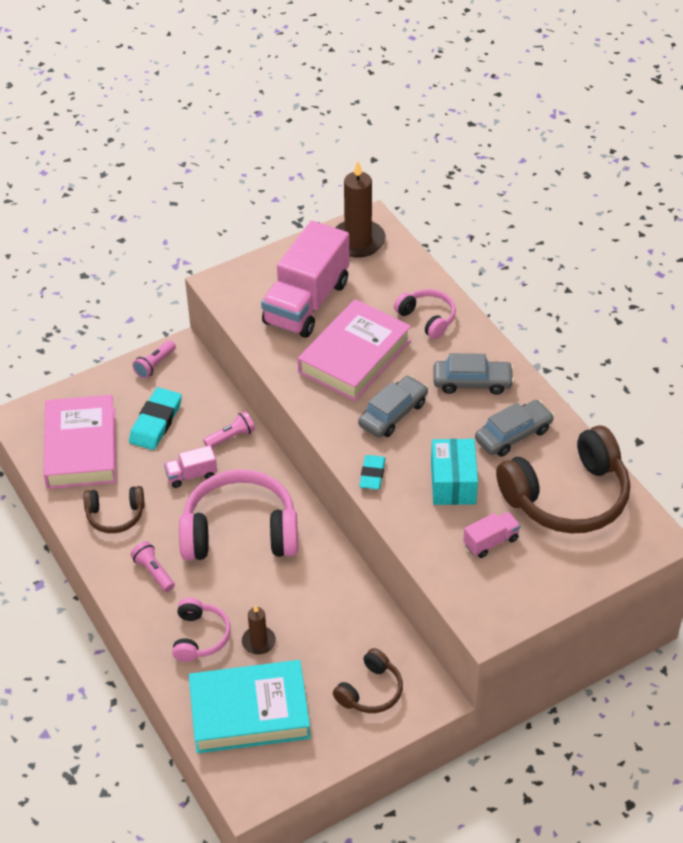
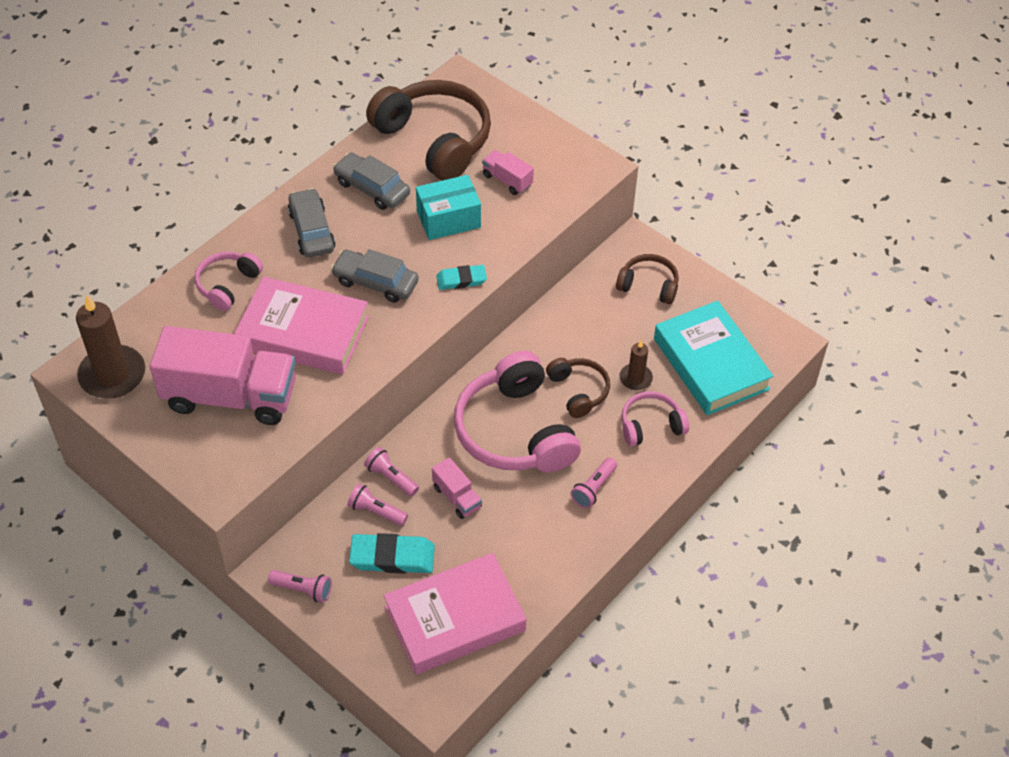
camera: 110 degrees left, 5 degrees up
(115, 515) = (536, 549): brown headphones -> brown headphones (578, 391)
(203, 421) = (376, 511): none -> pink flashlight

